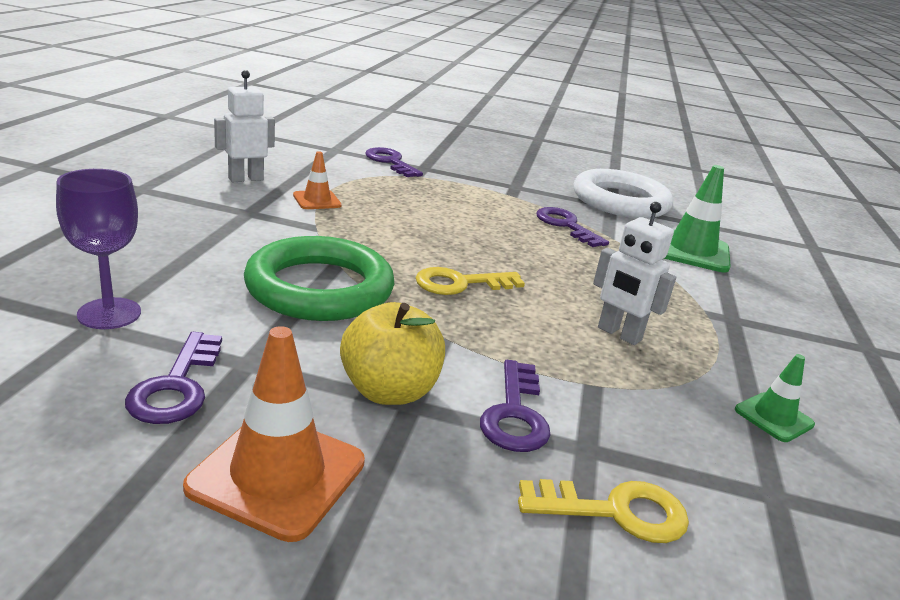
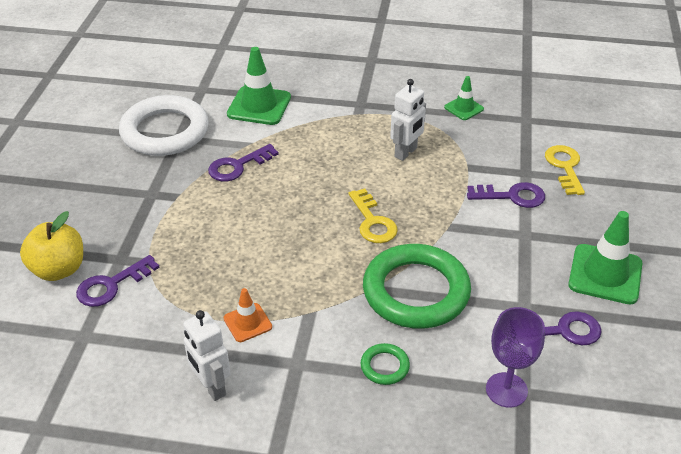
camera: 90 degrees left, 15 degrees up
(210, 250) = (384, 366): none -> green ring
(277, 474) = (605, 274): orange traffic cone -> green traffic cone
(389, 391) = (518, 244): yellow apple -> yellow apple (59, 269)

